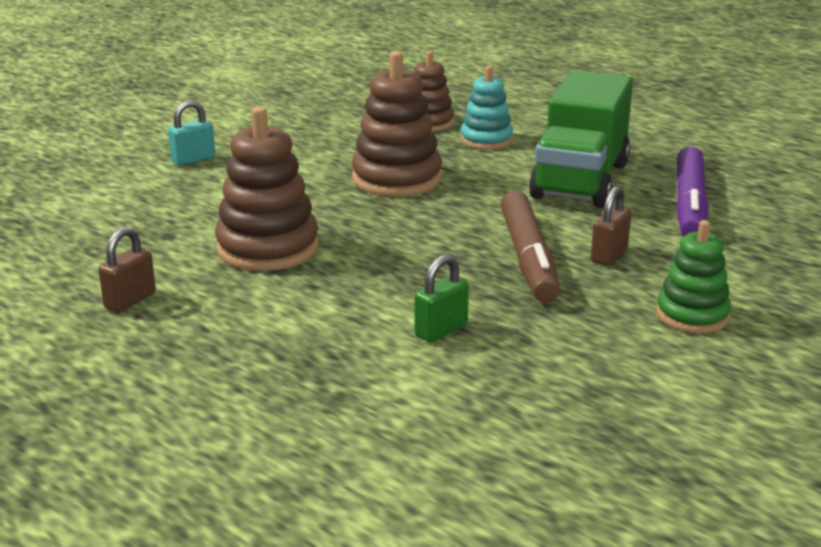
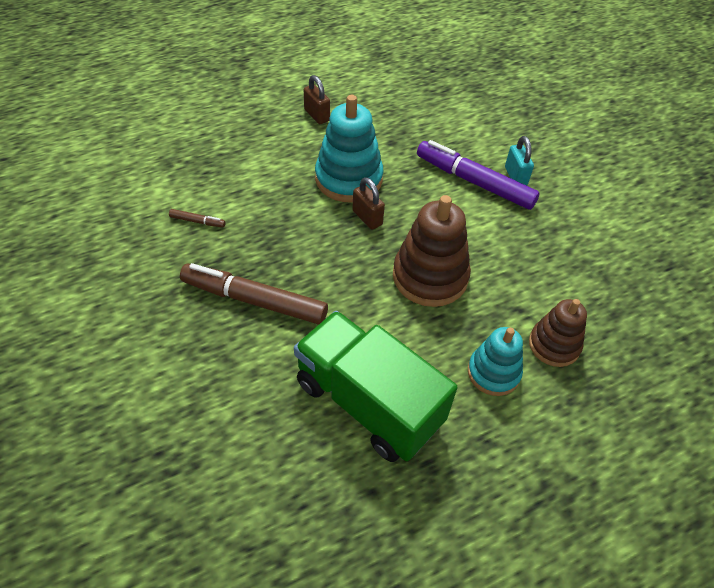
camera: 110 degrees right, 25 degrees up
(268, 248) = (348, 179): brown stacking toy -> turquoise stacking toy
(441, 330) = (197, 221): green padlock -> brown marker
(609, 255) = (227, 350): brown padlock -> brown padlock (367, 218)
(689, 205) = (275, 462): purple marker -> purple marker (474, 182)
(692, 315) = (118, 353): green stacking toy -> none

